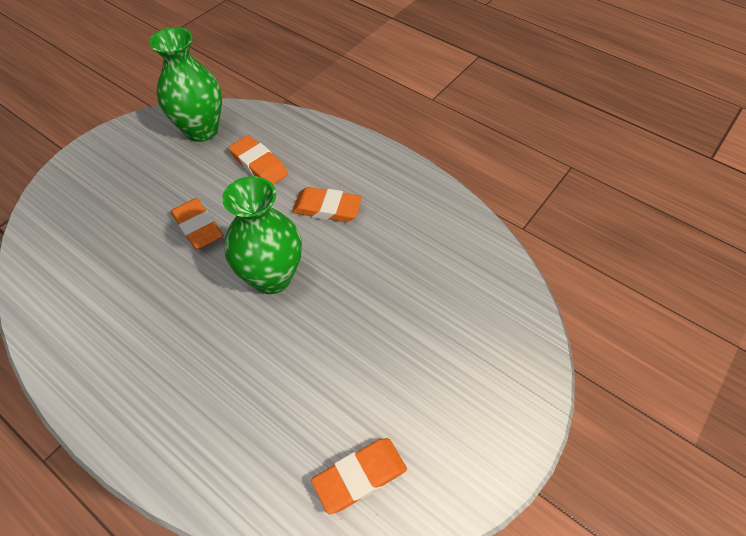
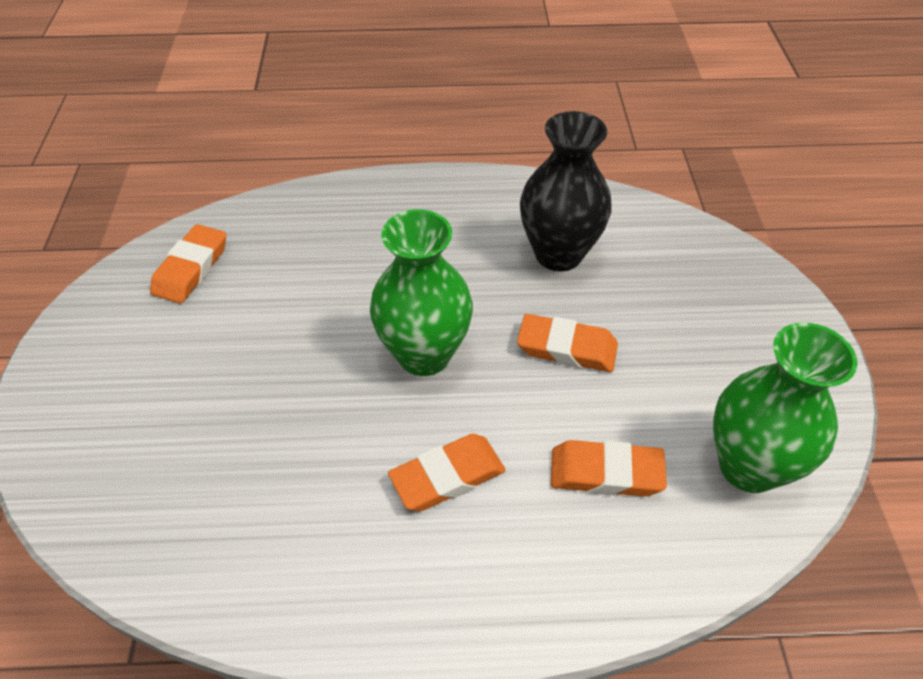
camera: 140 degrees right, 5 degrees down
(119, 286) = (558, 254): none -> black vase

